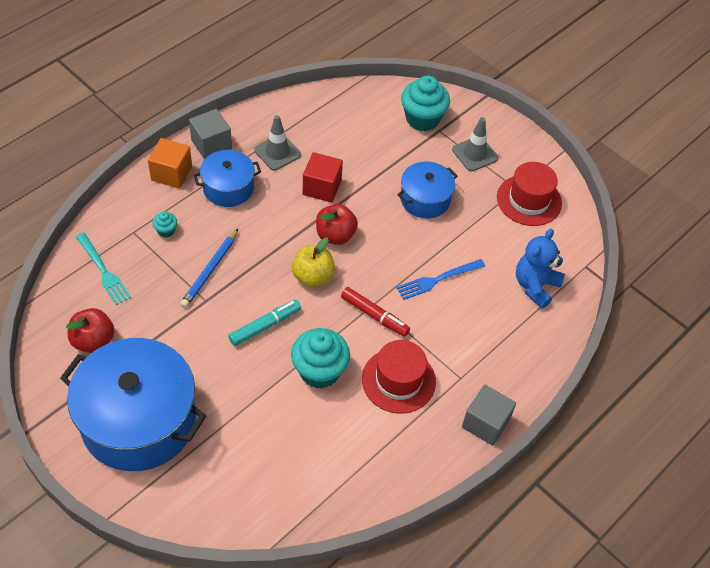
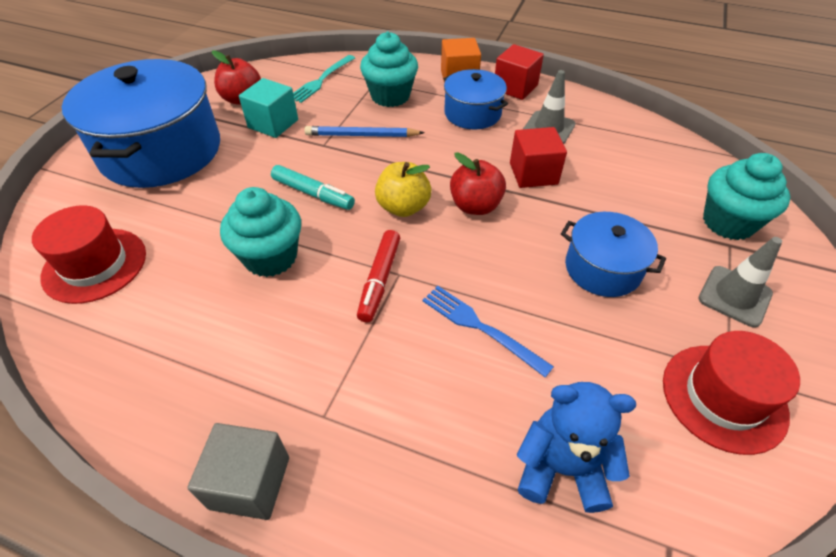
camera: 70 degrees right, 5 degrees down
(151, 327) = (273, 124): none -> turquoise cube
(166, 231) = (390, 96): turquoise cupcake -> turquoise cupcake, size x2.17
(211, 144) = (515, 87): grey cube -> red cube
(398, 380) = (288, 340): red hat -> red hat (95, 265)

